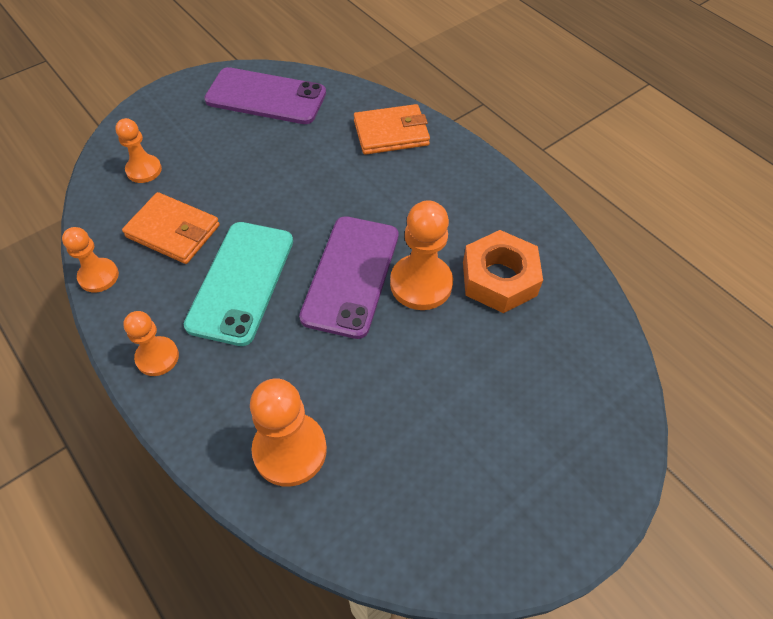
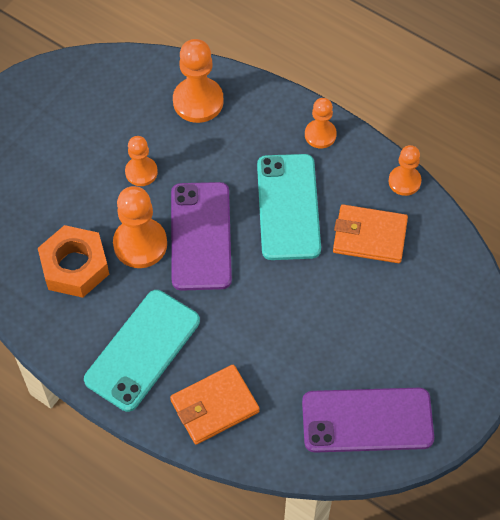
camera: 165 degrees right, 5 degrees up
(144, 170) = (435, 291): orange pawn -> orange pawn (141, 172)
(444, 188) = (142, 350): none -> turquoise phone

